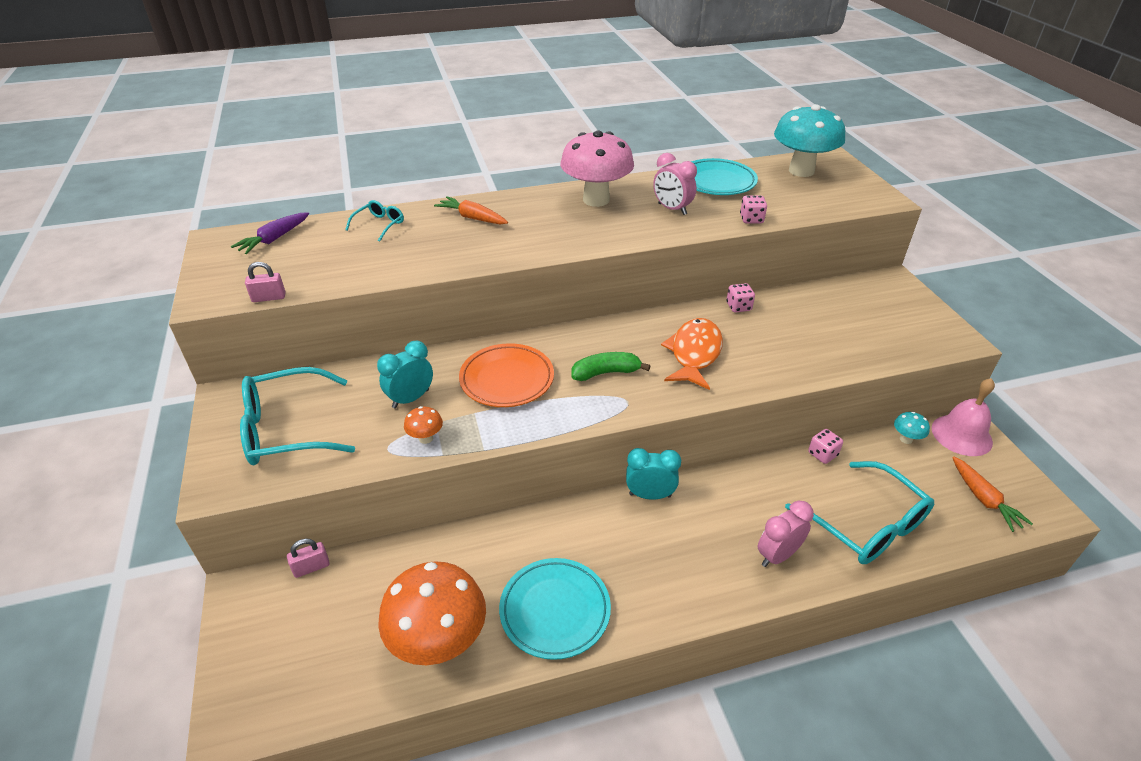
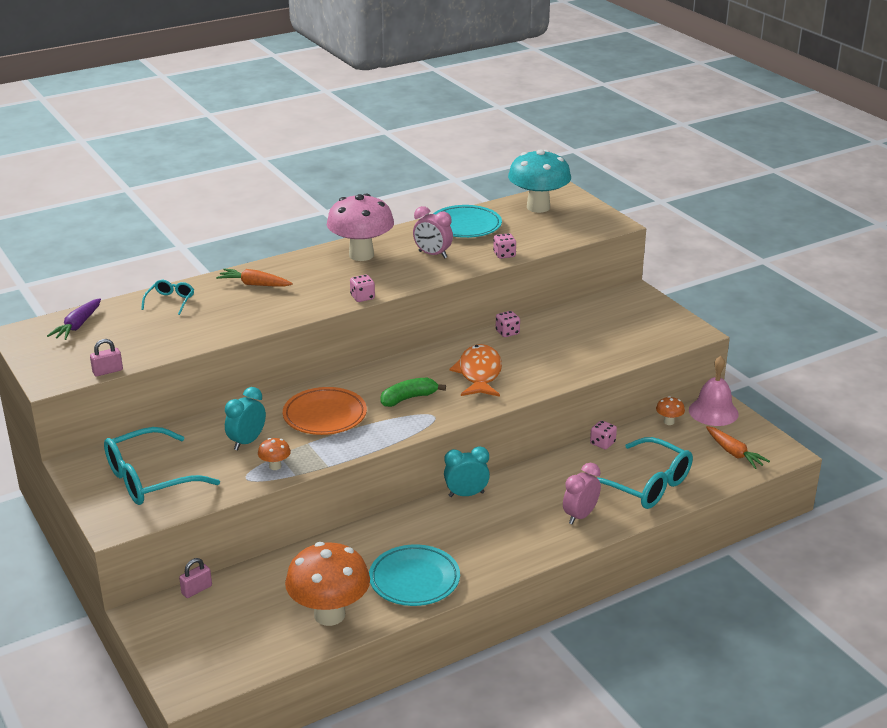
camera: 15 degrees left, 10 degrees down
(578, 248) = (362, 297): none -> pink dice
(906, 439) = (669, 422): turquoise mushroom -> orange mushroom

